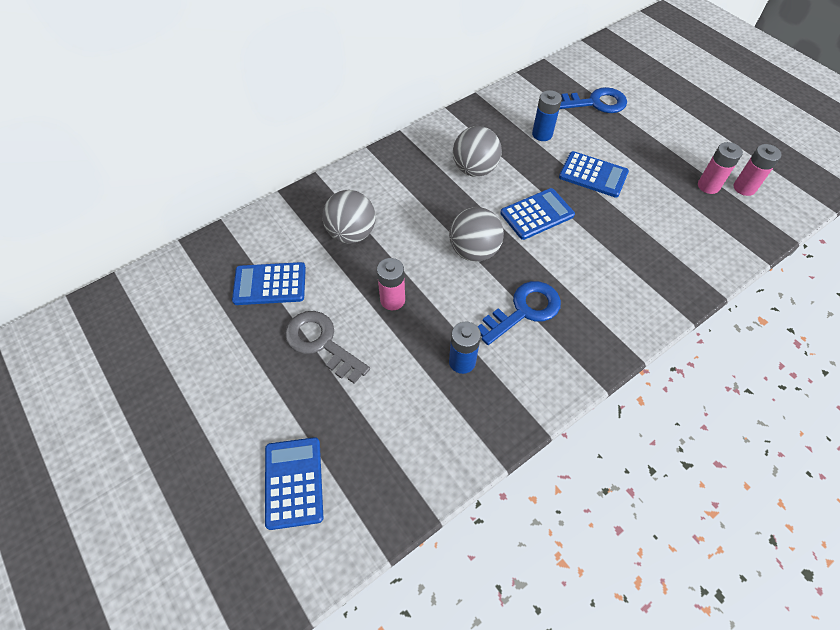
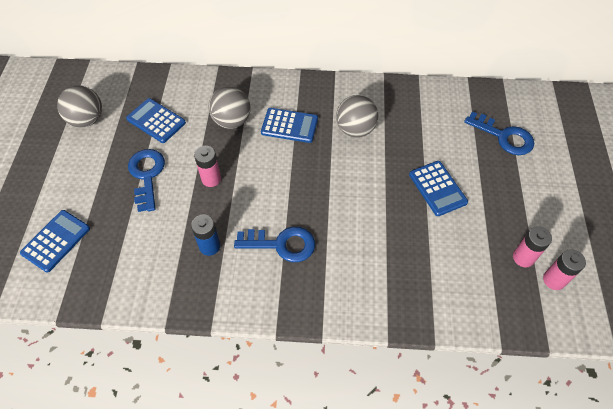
camera: 40 degrees right, 0 degrees up
(321, 343) = (147, 175): grey key -> blue key
(474, 251) = (293, 183): grey ball -> grey ball (87, 120)
(537, 214) = (363, 188): blue calculator -> blue calculator (289, 126)
(542, 134) = (433, 135): blue battery -> none

